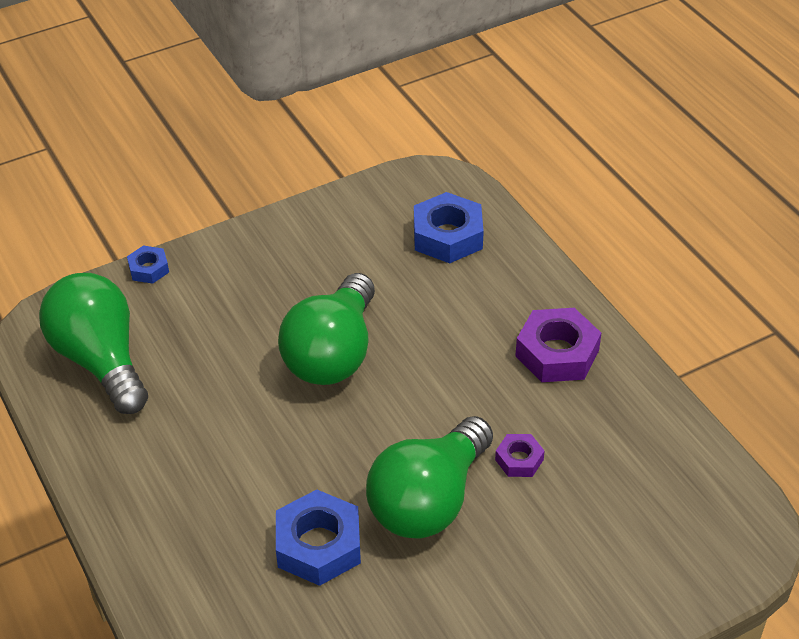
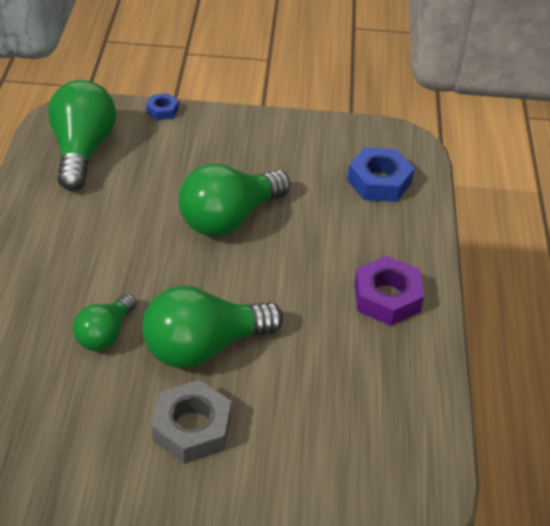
camera: 30 degrees right, 0 degrees up
(318, 545) = (105, 334): blue nut -> green light bulb
(491, 587) = (192, 428): none -> grey nut
(519, 460) = (292, 354): purple nut -> none

